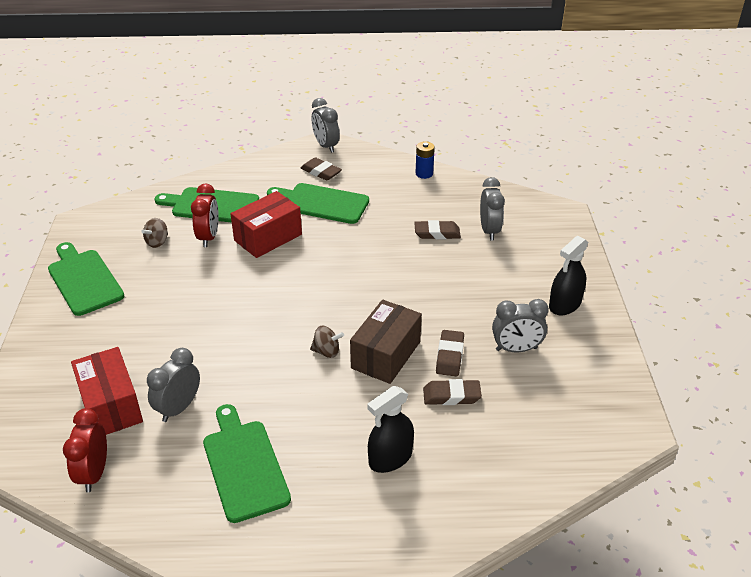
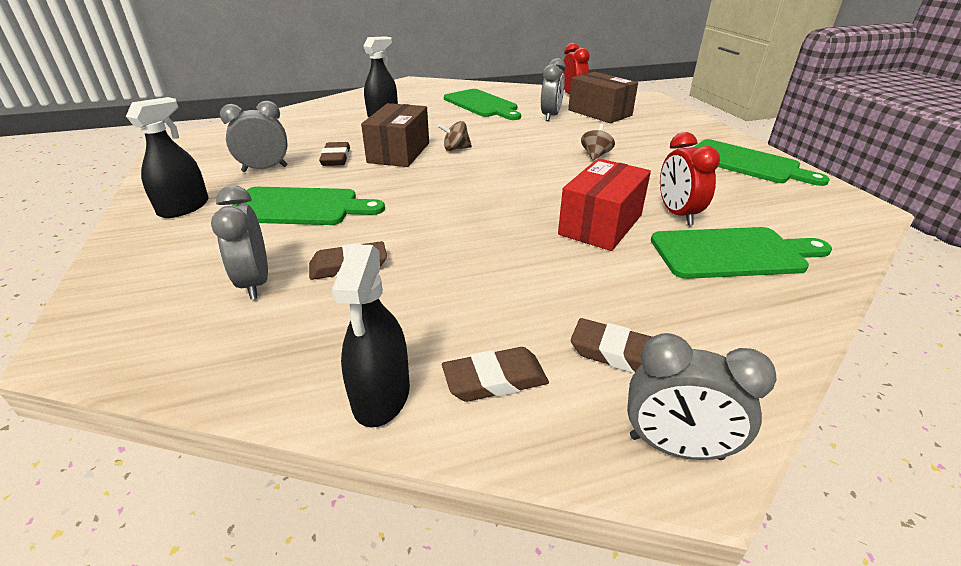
camera: 165 degrees right, 5 degrees down
(111, 405) = (599, 113): red box -> brown box
(157, 242) = (731, 201): brown spinning top -> brown spinning top (595, 155)
(322, 203) = (564, 285): green cutting board -> green cutting board (299, 207)
(326, 146) = (675, 447): grey clock -> grey clock turned 150 degrees clockwise
(424, 174) = (381, 395): blue battery -> black spray bottle
(451, 396) = (336, 140): brown eraser -> brown eraser (495, 380)

